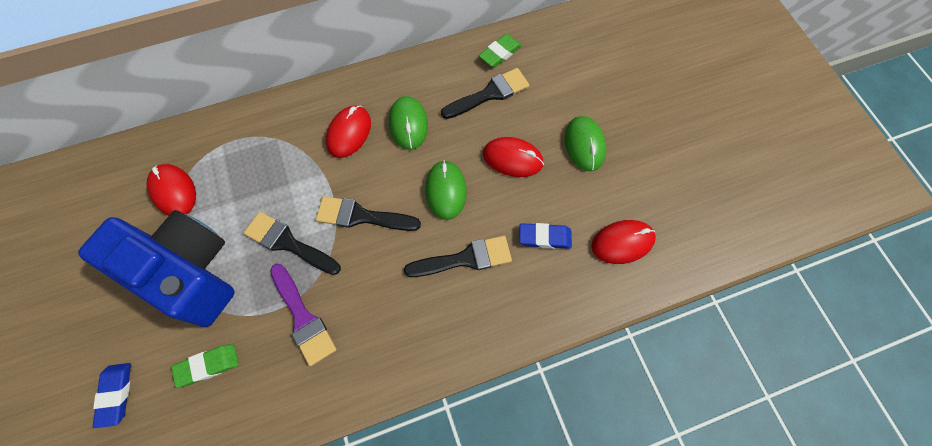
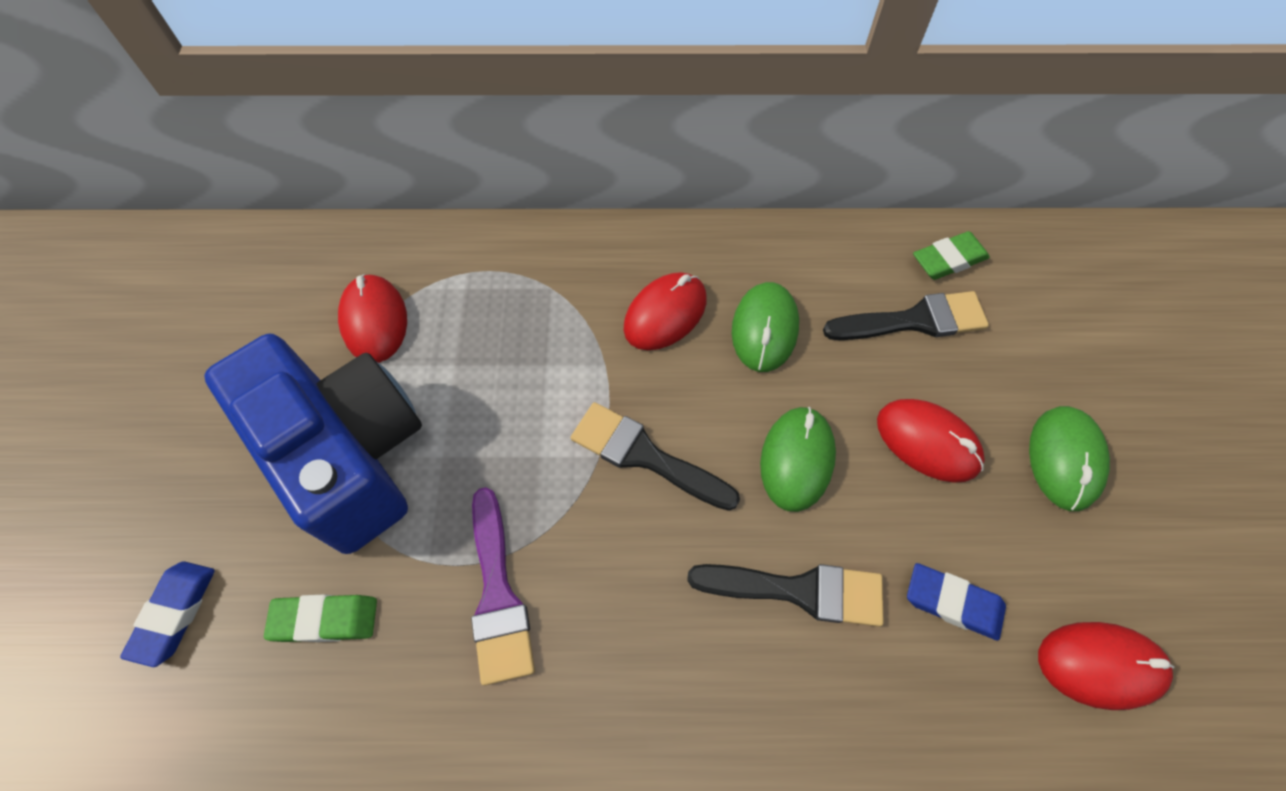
camera: 20 degrees right, 5 degrees down
(288, 243) = (515, 460): black brush -> none

